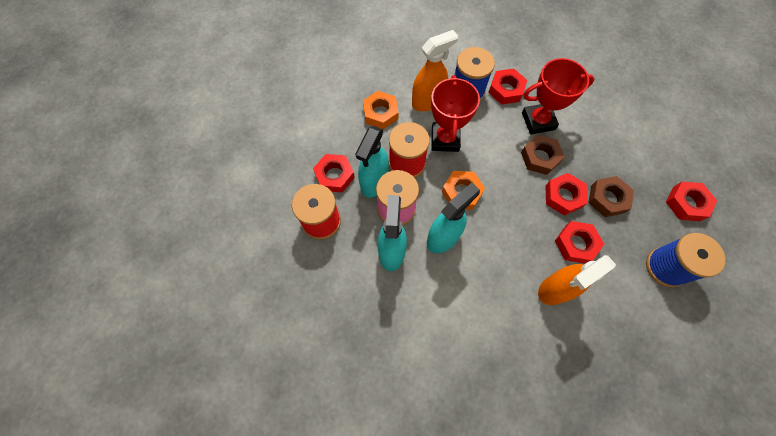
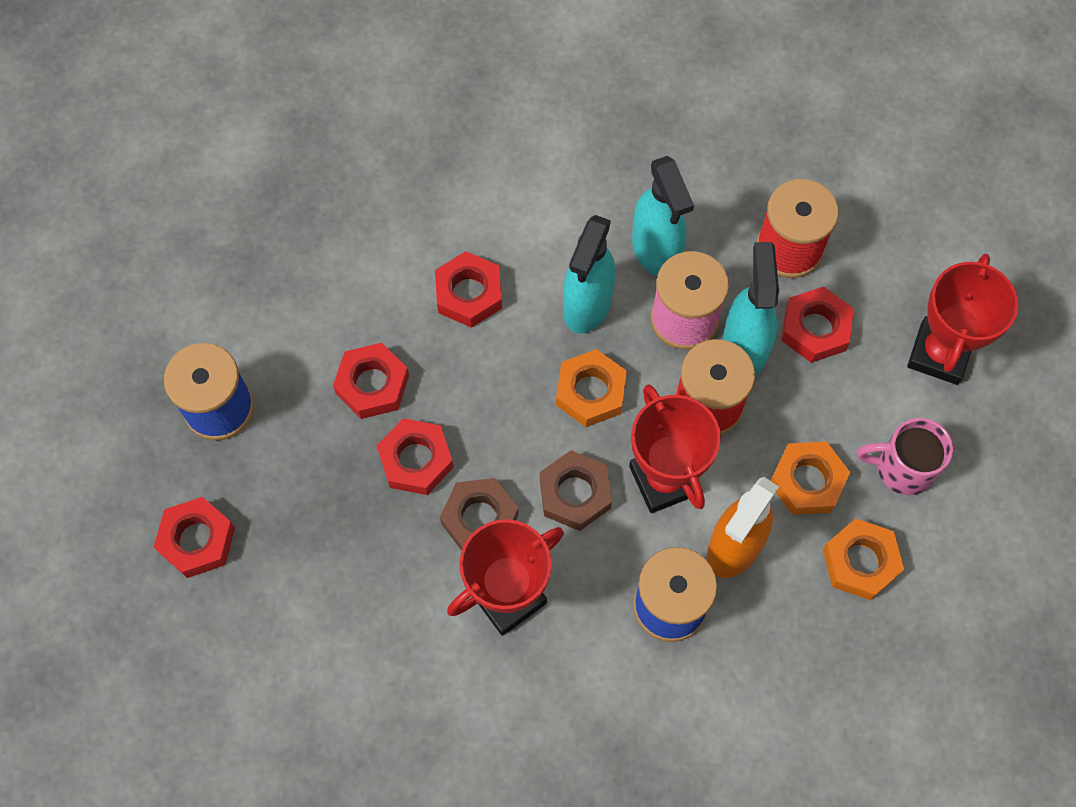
camera: 155 degrees right, 0 degrees up
(285, 140) = (939, 353): none -> red trophy
(336, 102) = (902, 468): none -> pink mug
(377, 75) = (860, 562): none -> orange nut
(506, 90) = (596, 644): red nut -> red nut (469, 294)
(555, 289) = (386, 300): orange spray bottle -> none
(607, 199) = (338, 489): brown nut -> brown nut (575, 493)

